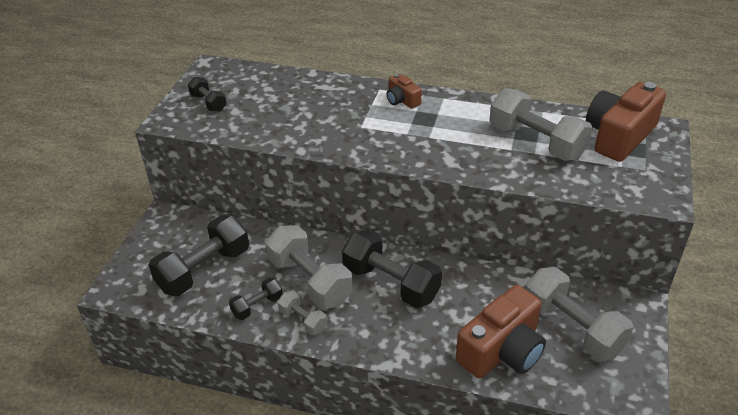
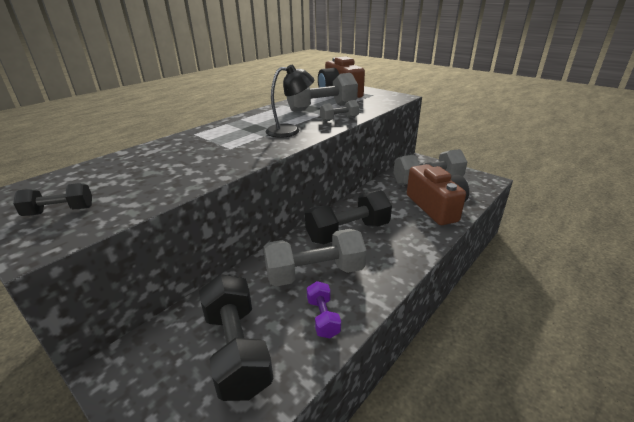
camera: 65 degrees left, 10 degrees down
(257, 306) = (323, 317): black dumbbell -> purple dumbbell
(303, 320) = (360, 290): grey dumbbell -> grey dumbbell (339, 119)
(402, 100) = (221, 130): brown camera -> none
(436, 146) = (290, 131): none -> black lamp

